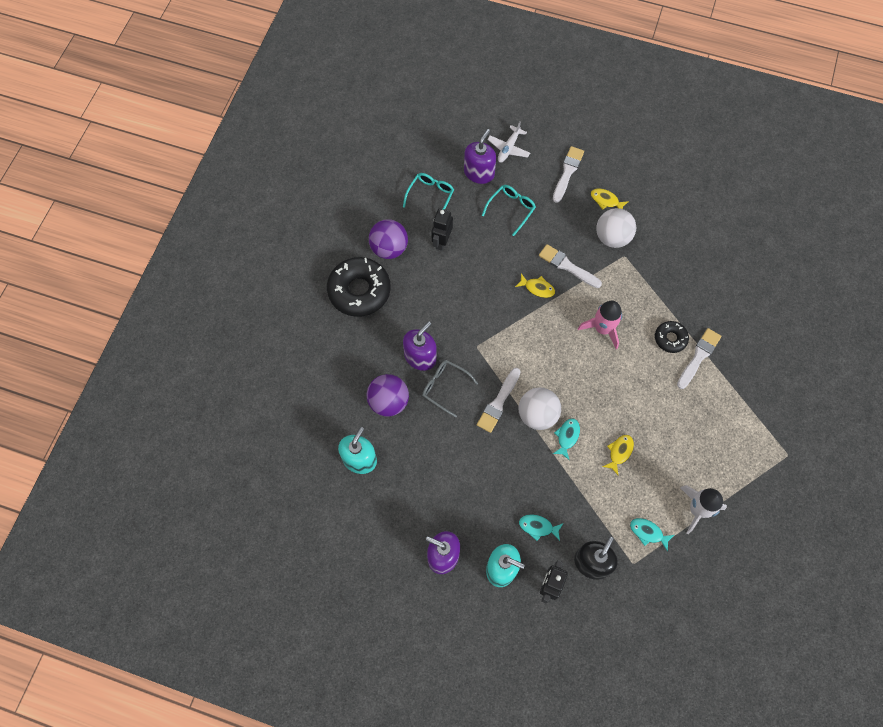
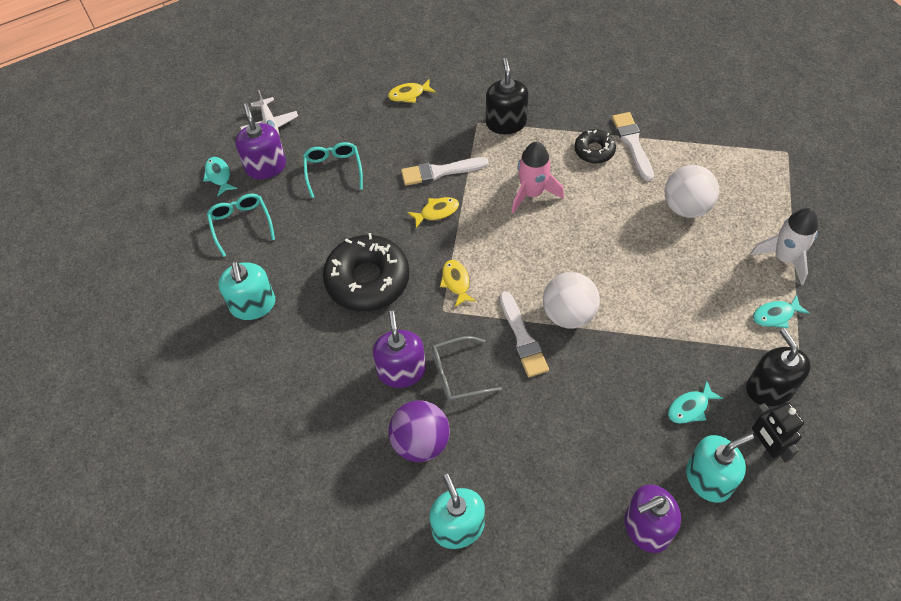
camera: 45 degrees left, 10 degrees down
(359, 291) = (267, 370): black donut -> black donut (367, 280)
(389, 248) = (253, 305): purple ball -> turquoise soap dispenser
(441, 241) = (299, 253): black robot -> none
(567, 172) = (348, 100): white brush -> none
(567, 437) = (615, 306): turquoise fish -> turquoise fish (219, 176)
(612, 237) = (450, 117): white ball -> white ball (686, 207)
(619, 452) = (671, 275): yellow fish -> yellow fish (456, 282)
(640, 272) = (506, 123): none -> black soap dispenser

